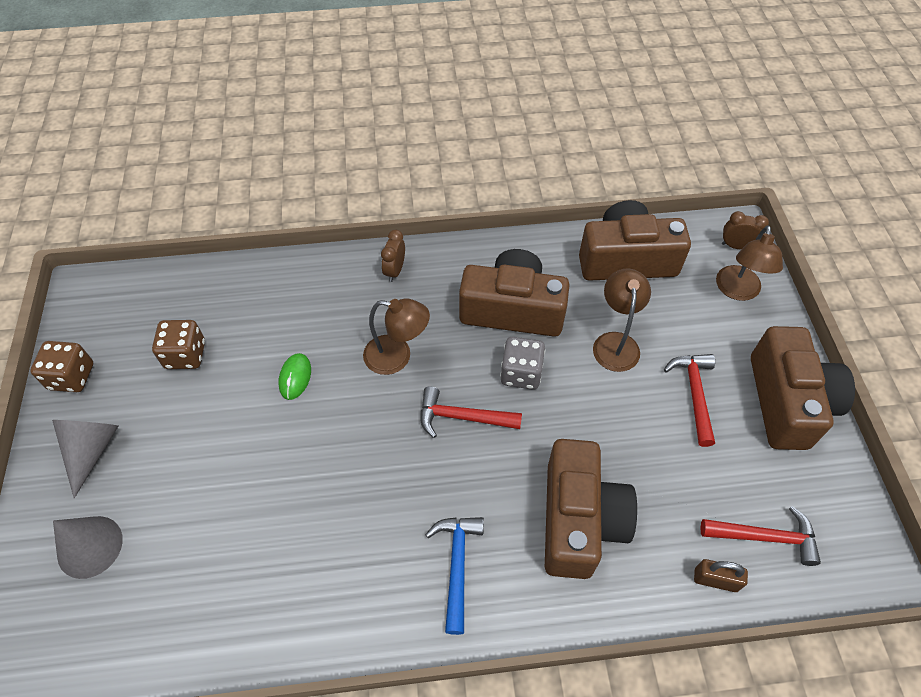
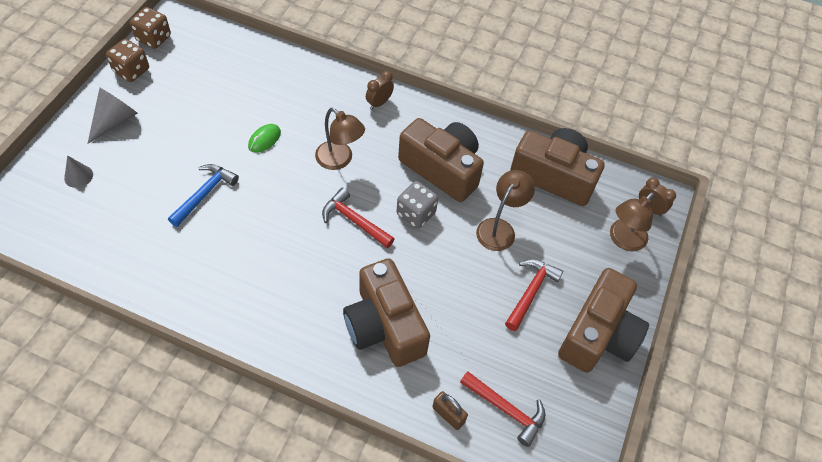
camera: 25 degrees right, 0 degrees up
(90, 546) = (78, 176): grey cone -> grey cone, size x0.62
(185, 355) = (206, 91): brown dice -> brown dice (154, 38)
(457, 565) = (284, 308): blue hammer -> blue hammer (204, 194)
(579, 520) = (384, 326): brown camera -> brown camera turned 120 degrees clockwise

